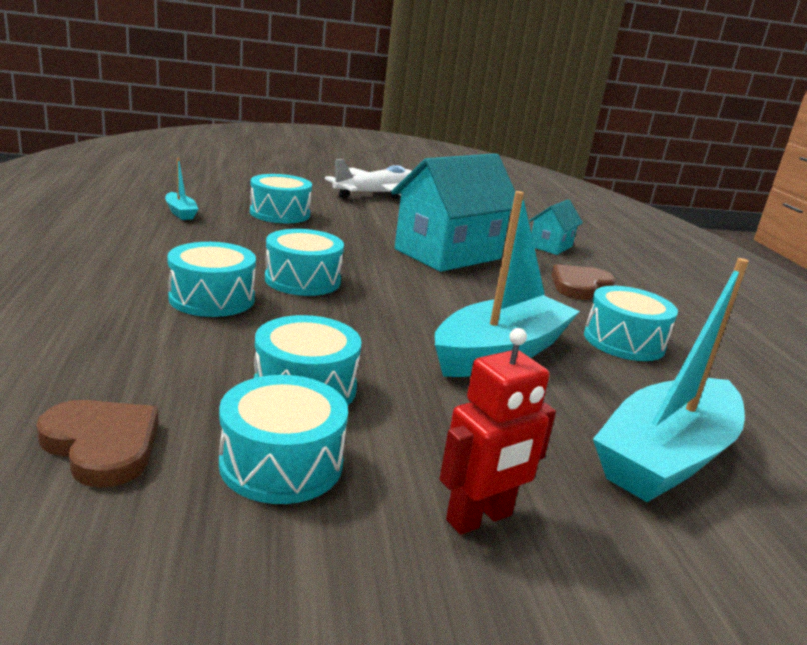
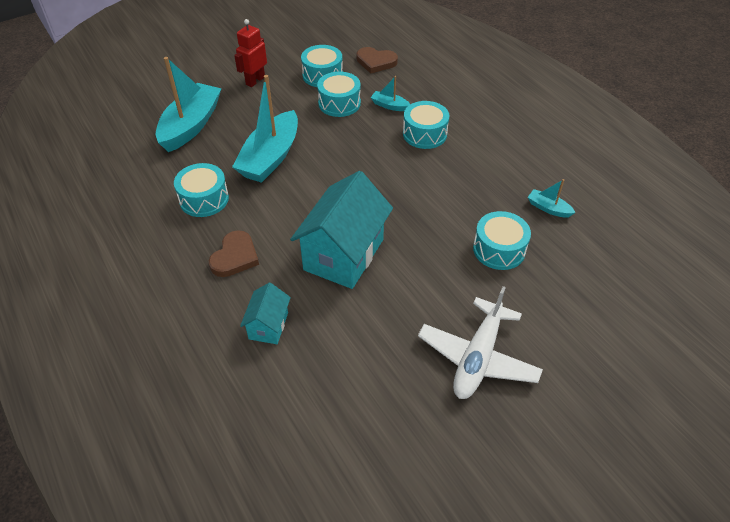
camera: 160 degrees right, 25 degrees up
(210, 349) = (389, 106): none -> turquoise boat
(303, 280) = (402, 170): turquoise drum -> none

